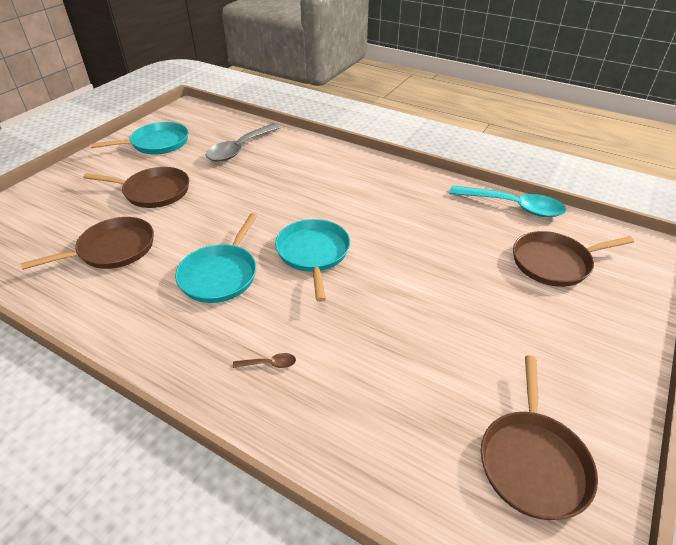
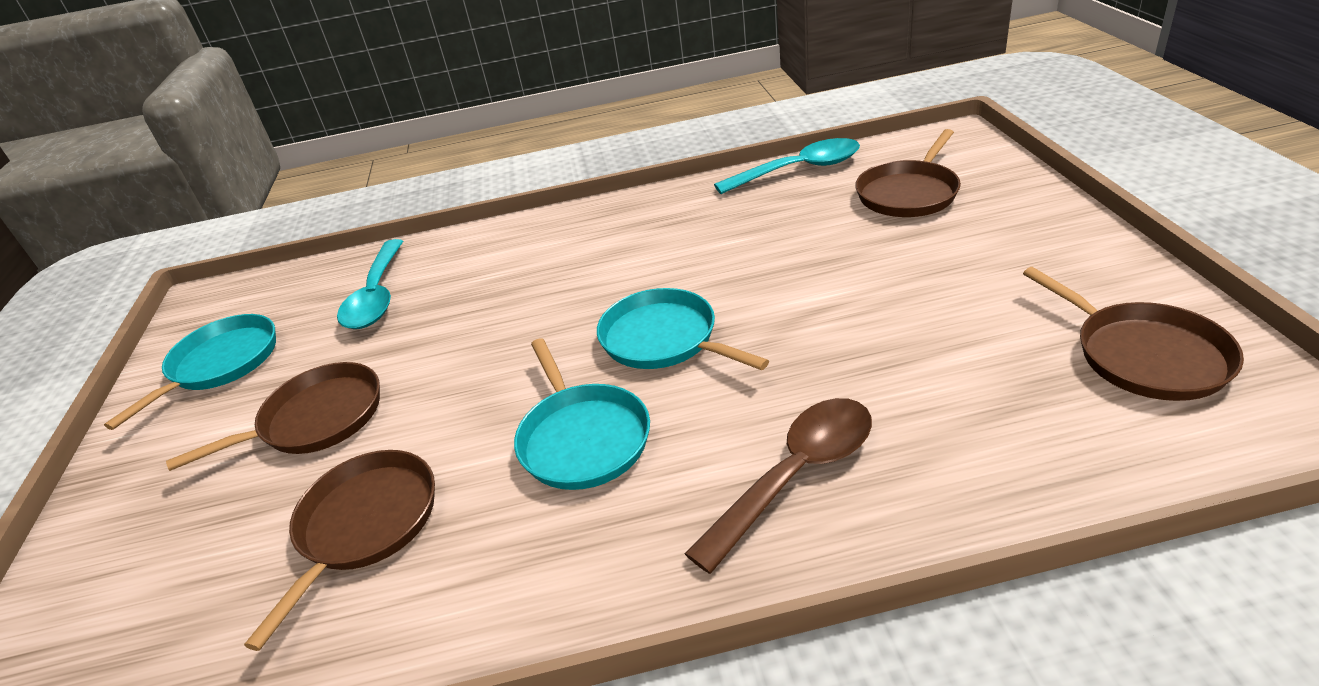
camera: 35 degrees left, 5 degrees down
(240, 149) = (377, 296): grey spoon -> turquoise spoon
(269, 364) = (796, 476): brown spoon -> brown spoon, size x2.48

